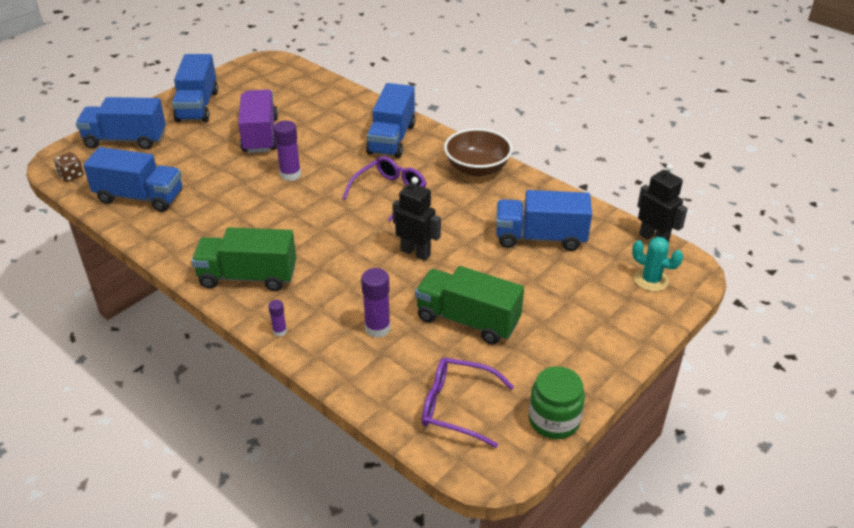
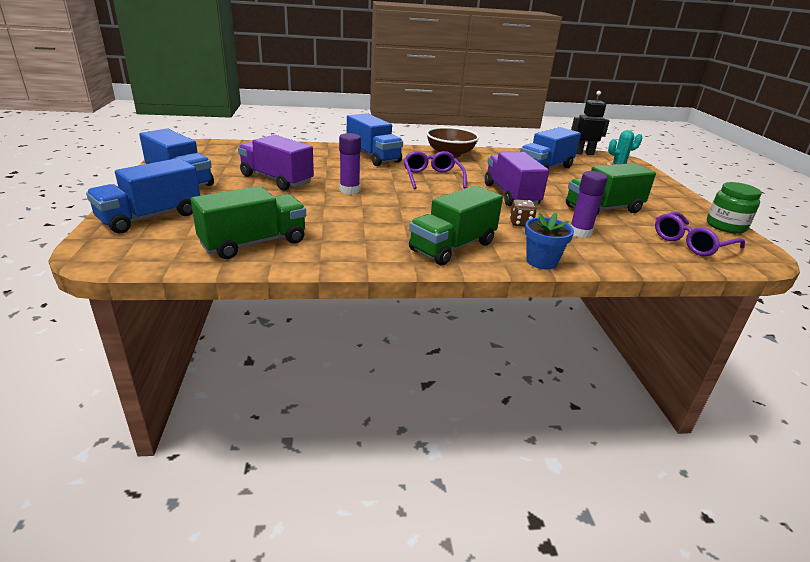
camera: 50 degrees left, 10 degrees down
(71, 176) = (141, 257): brown dice -> brown dice (521, 223)
(140, 197) = (254, 243): blue truck -> green truck
(279, 331) = (541, 261): purple glue stick -> blue flower pot
(415, 252) = (511, 195): black robot -> purple truck

